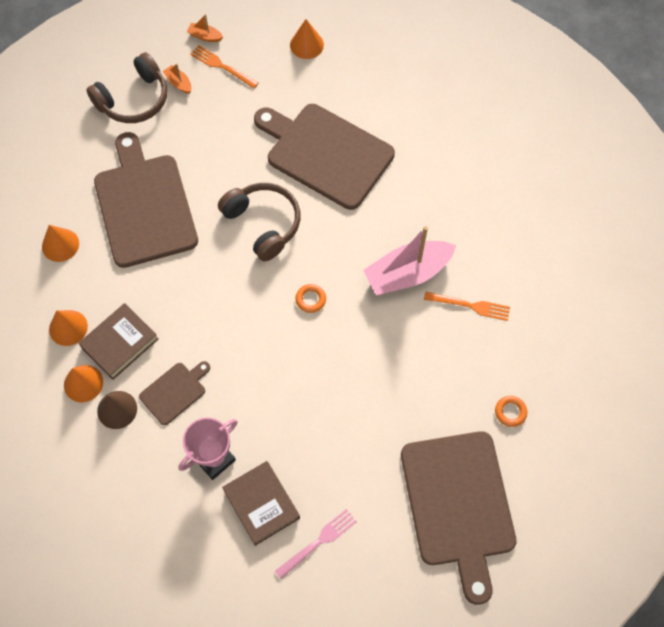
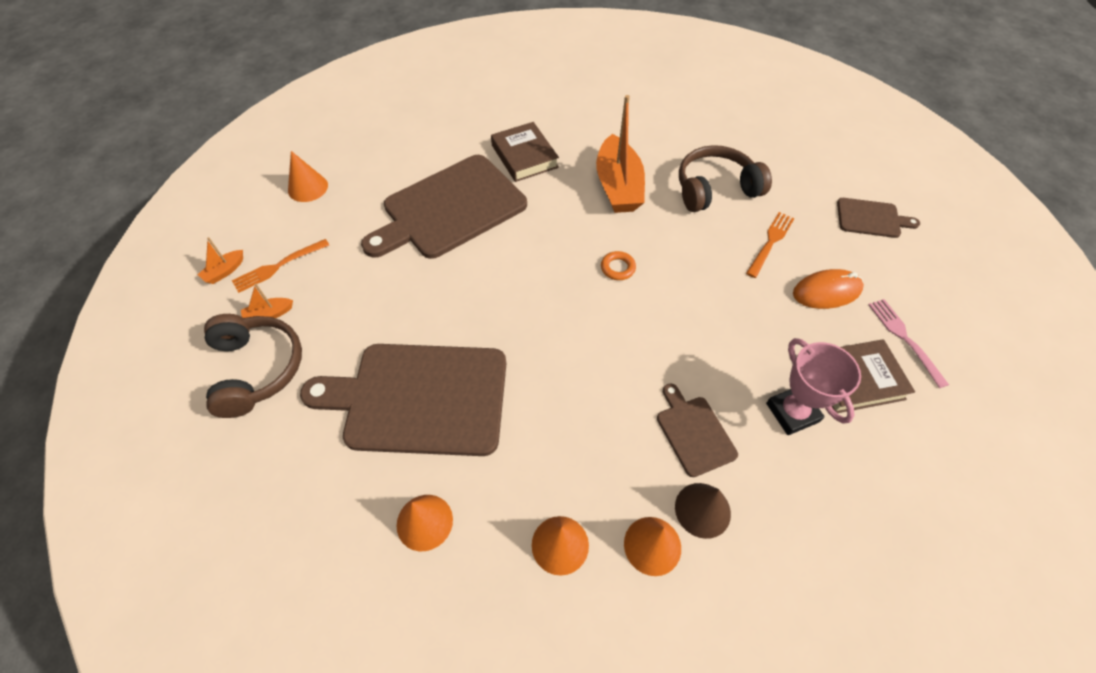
camera: 70 degrees left, 10 degrees down
(120, 343) = (606, 481): brown book -> brown book (524, 156)
(263, 224) = (507, 284): brown headphones -> brown headphones (715, 189)
(348, 472) = (826, 291): none -> orange mouse
(407, 274) = (618, 186): pink boat -> orange boat
(458, 504) = (871, 218): brown cutting board -> brown cutting board, size x0.47
(470, 306) = (668, 154): orange fork -> orange fork (770, 242)
(510, 412) = (783, 159): orange ring -> none

